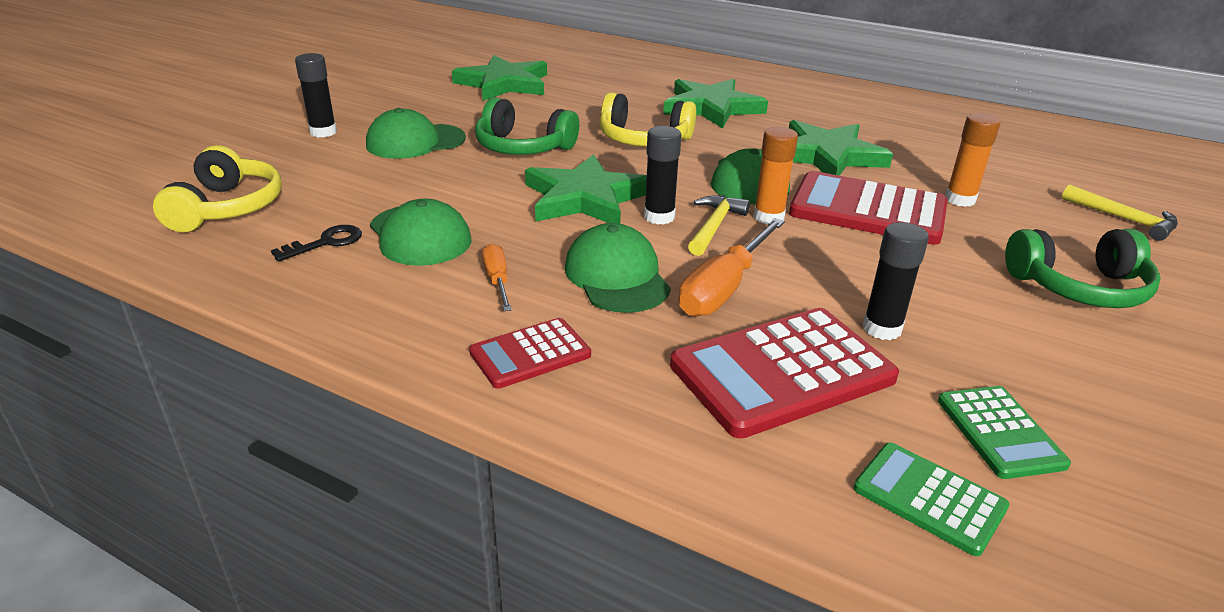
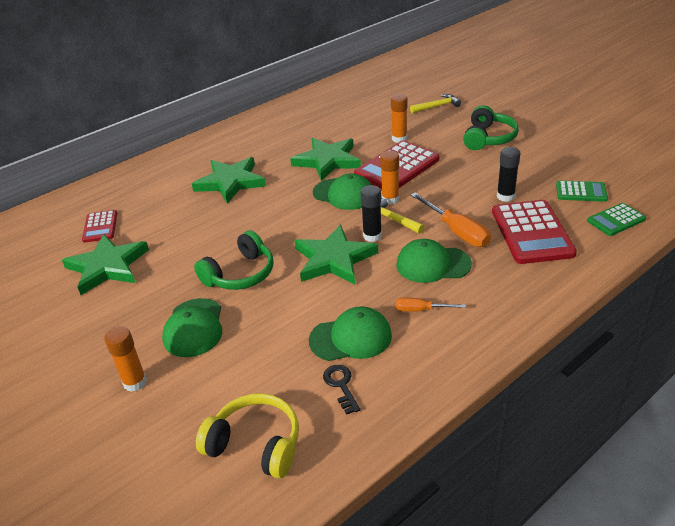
camera: 65 degrees left, 5 degrees up
(323, 132) = (135, 382): black glue stick -> orange glue stick
(530, 354) = (499, 307): red calculator -> red calculator (100, 227)
(644, 139) = (262, 220): yellow headphones -> none

